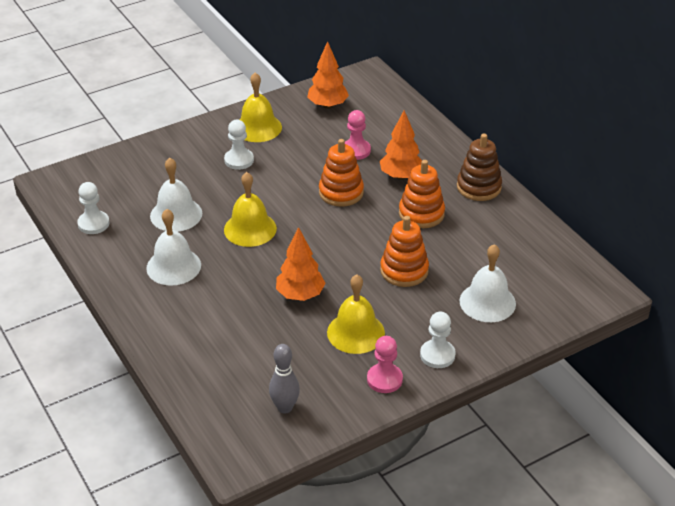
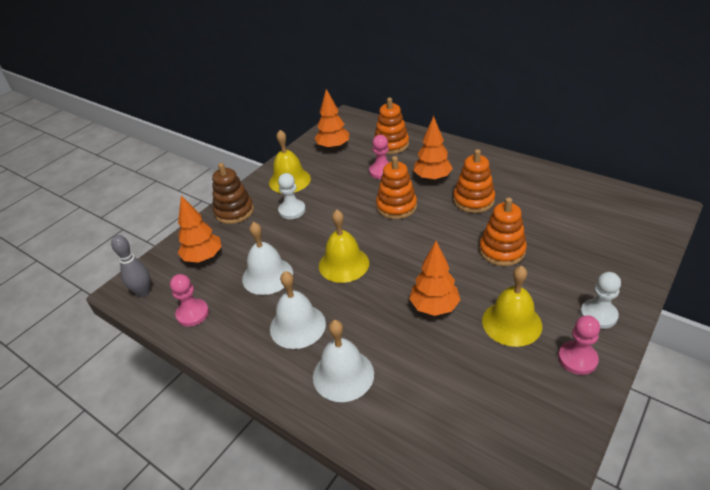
camera: 20 degrees left, 0 degrees up
(93, 224) = (192, 314): white pawn -> pink pawn
(130, 177) = (203, 258): none -> orange tree
(285, 407) = (515, 433): grey bowling pin -> grey bowling pin (143, 292)
(390, 124) = (391, 144): none -> orange stacking toy
(479, 187) = (497, 166): brown stacking toy -> brown stacking toy (234, 211)
(487, 302) = (591, 251): white bell -> white bell (343, 375)

